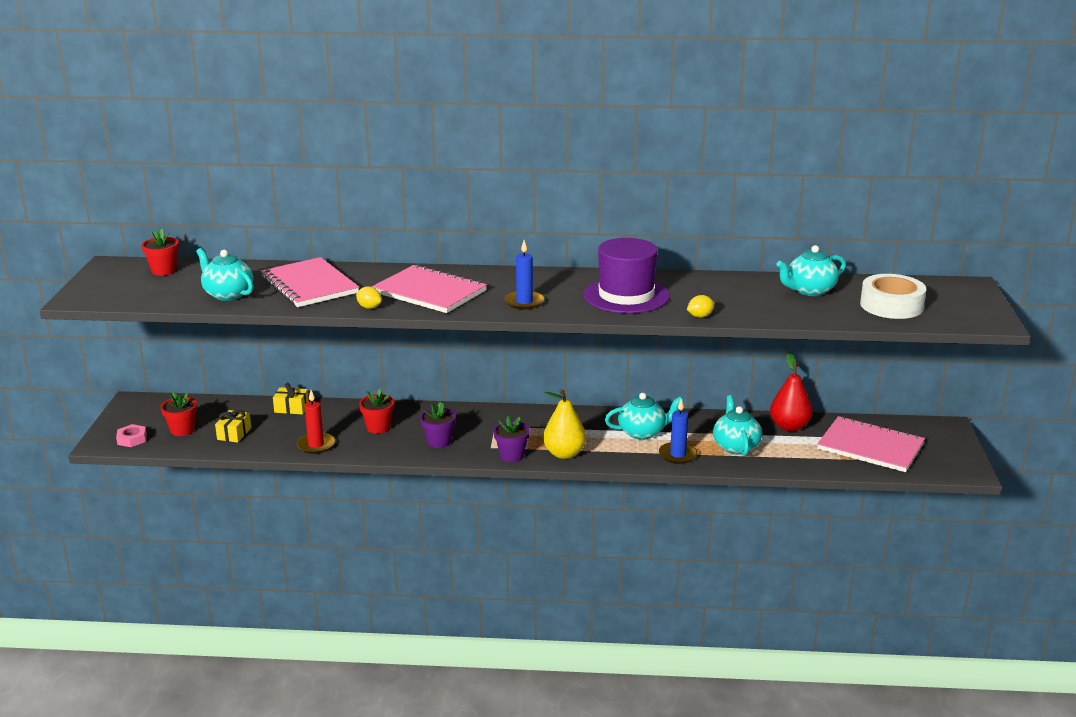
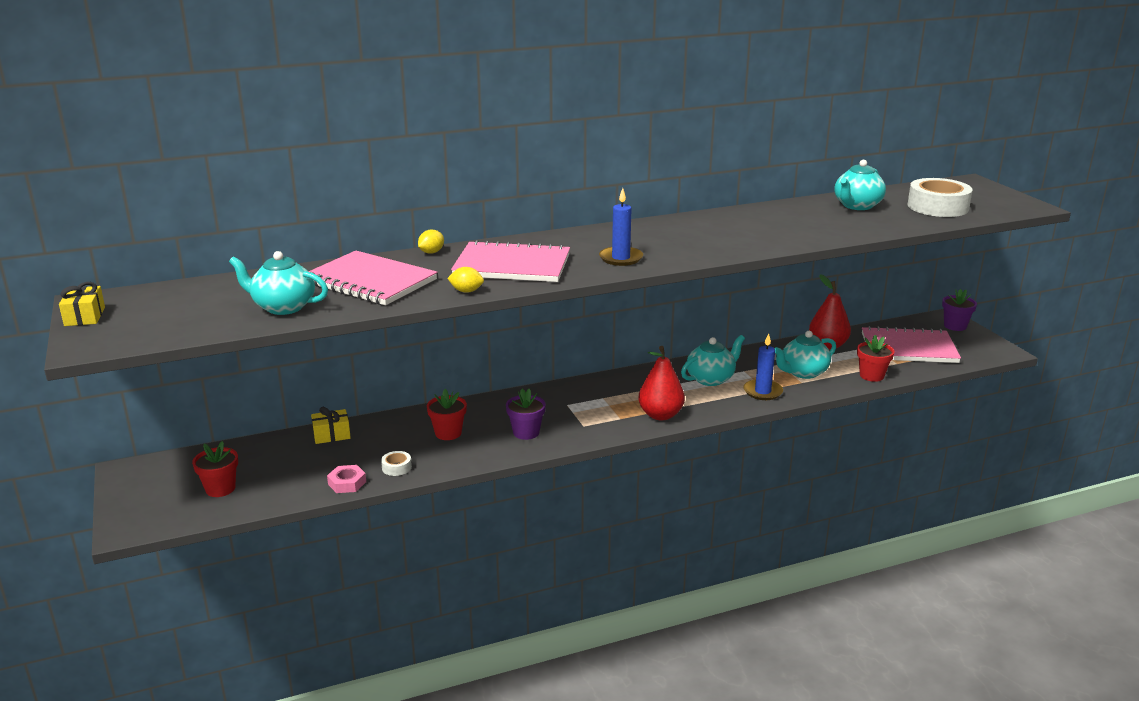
camera: 25 degrees left, 0 degrees up
(132, 439) = (163, 514): pink nut -> pink nut (347, 483)
(164, 271) = (170, 296): red flower pot -> red flower pot (871, 376)
(234, 434) = (289, 478): yellow gift -> yellow gift (85, 316)
(316, 445) = (396, 467): red candle -> white tape
(512, 456) = (613, 429): purple flower pot -> purple flower pot (955, 326)
(564, 453) = (660, 415): yellow pear -> red pear
(626, 295) = (708, 236): purple hat -> none
(700, 316) = (798, 242): yellow lemon -> yellow lemon (431, 252)
(735, 446) = (803, 372): turquoise teapot -> turquoise teapot turned 90 degrees counterclockwise

